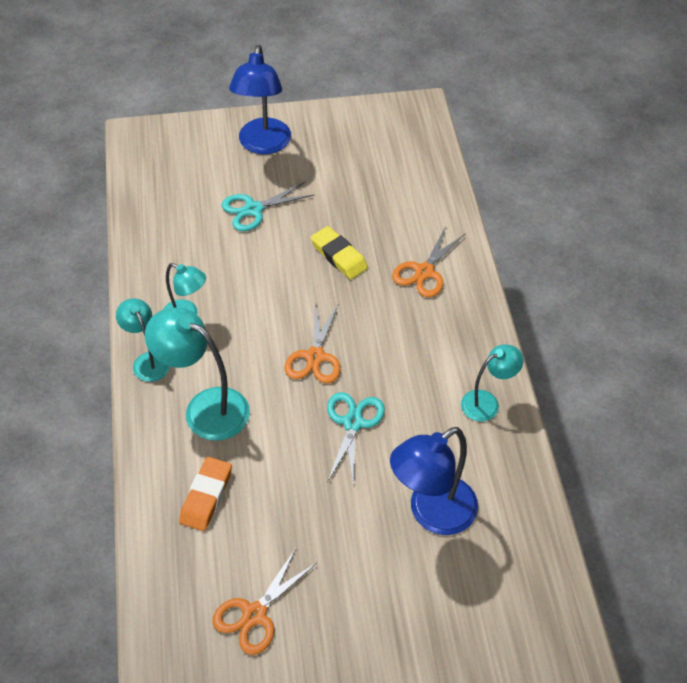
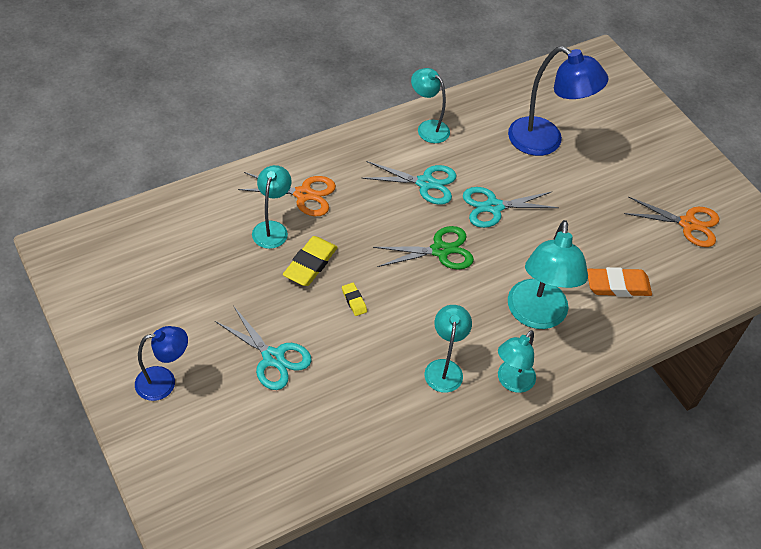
camera: 115 degrees left, 0 degrees up
(263, 145) = (164, 382): blue lamp -> blue lamp, size x0.60
(286, 275) = (354, 301): none -> yellow eraser
(315, 357) = (440, 250): orange scissors -> green scissors
(390, 240) = (272, 228): none -> turquoise lamp
(406, 373) = (425, 183): none -> turquoise scissors

